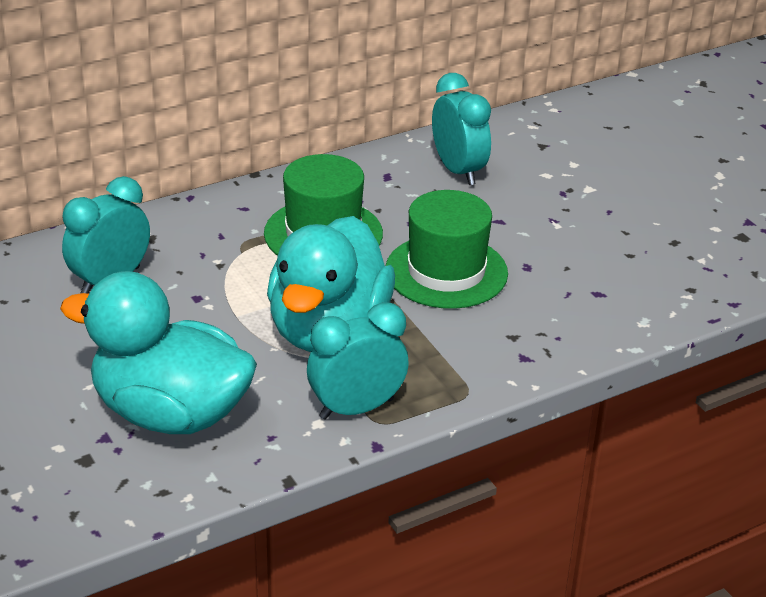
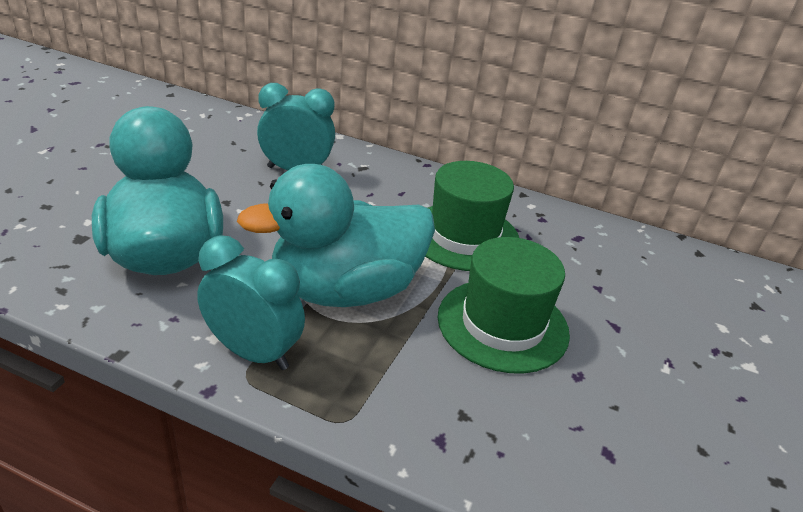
camera: 50 degrees right, 0 degrees up
(458, 171) = (642, 271): turquoise clock -> none

